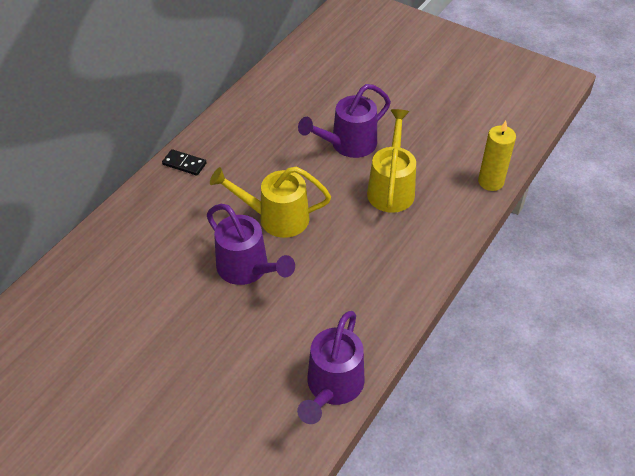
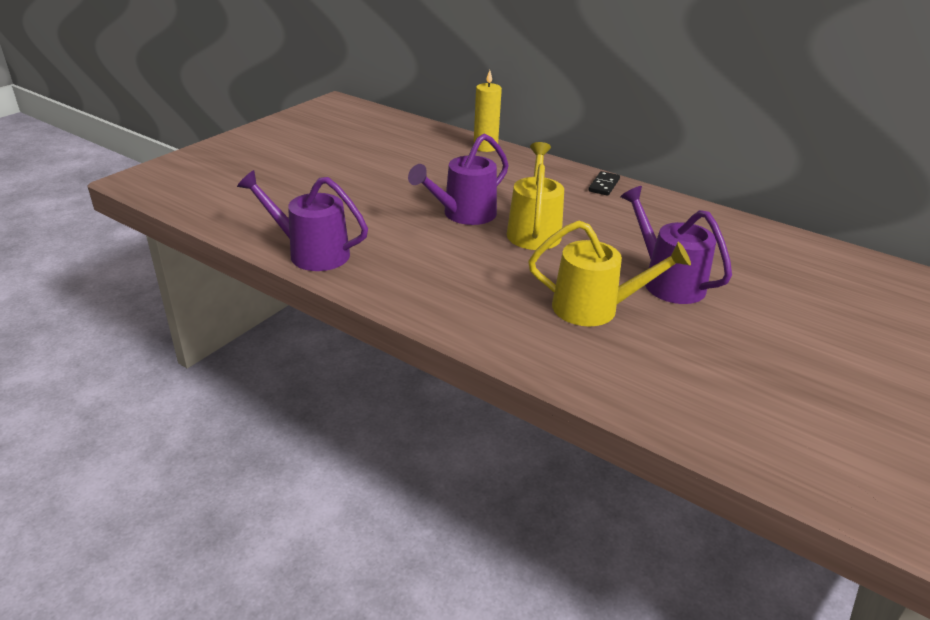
camera: 90 degrees right, 15 degrees down
(490, 182) = (628, 401): yellow candle -> yellow candle (485, 147)

